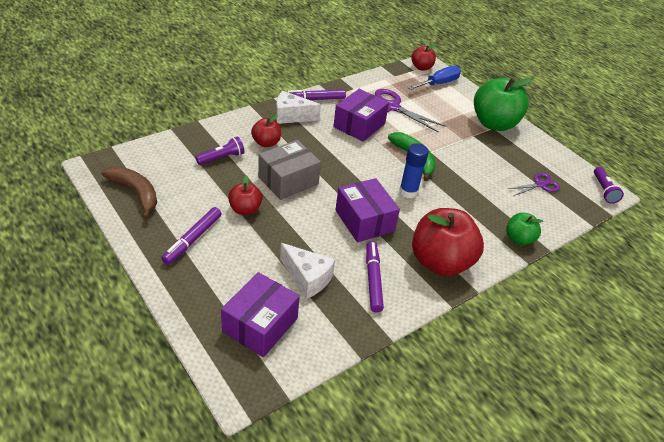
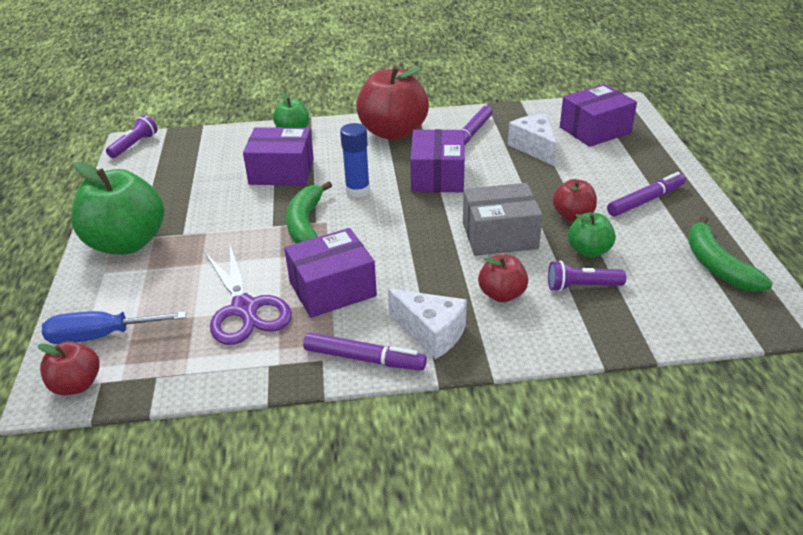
camera: 145 degrees left, 5 degrees down
(135, 193) = (717, 265): brown banana -> green banana
(224, 183) = (589, 251): none -> green apple
(476, 194) = (281, 171): none -> purple box
(540, 185) = (194, 164): purple scissors -> none

